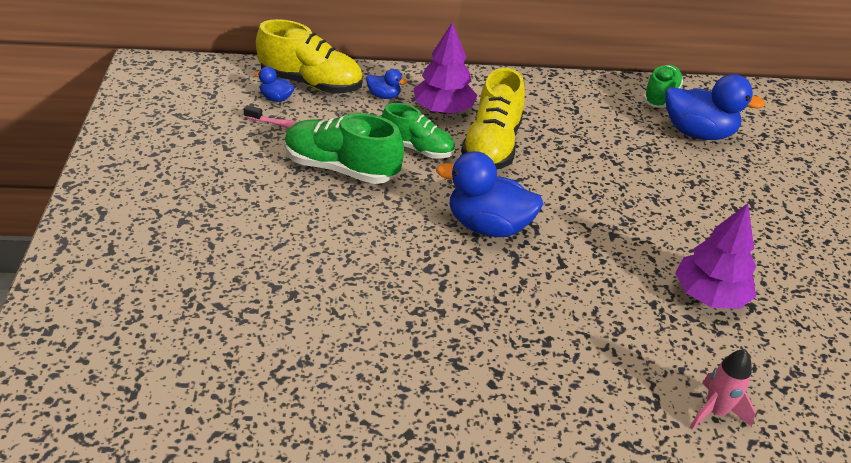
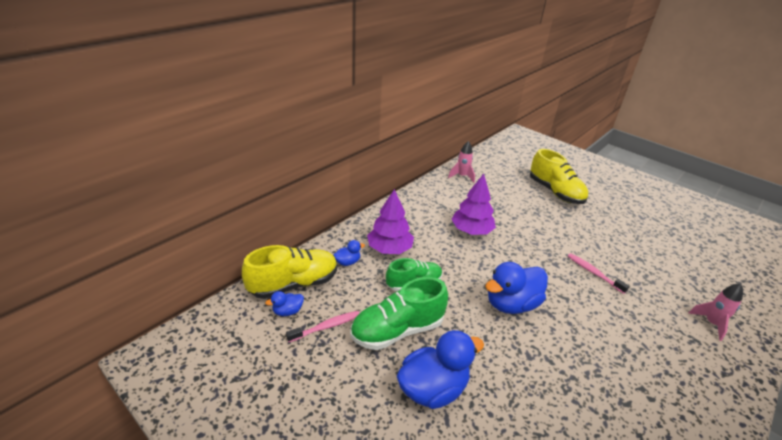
camera: 45 degrees left, 5 degrees down
(492, 146) = (442, 254): yellow shoe -> yellow shoe (555, 192)
(648, 272) = (593, 273): none -> pink toothbrush
(660, 96) = (462, 176): green shoe -> pink rocket
(698, 133) = (501, 186): blue duck -> blue duck (433, 388)
(709, 295) = (624, 266): purple tree -> purple tree (471, 231)

